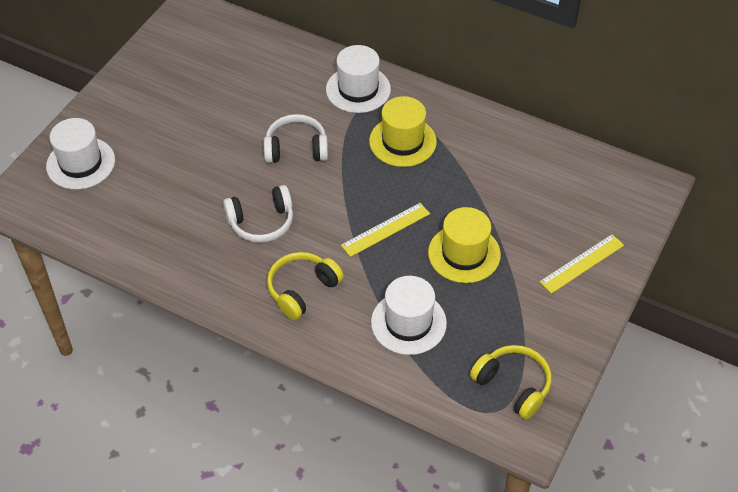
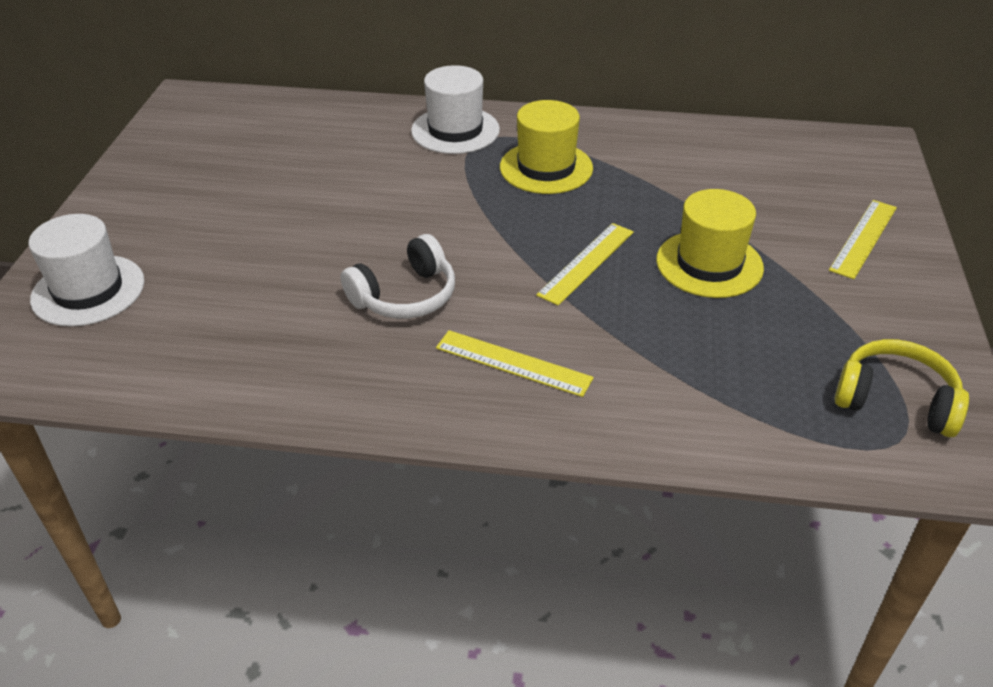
camera: 20 degrees left, 10 degrees down
(296, 148) = (408, 204): white headphones -> none
(302, 290) = (513, 363): yellow headphones -> yellow ruler
(408, 323) = (694, 363): white hat -> none

